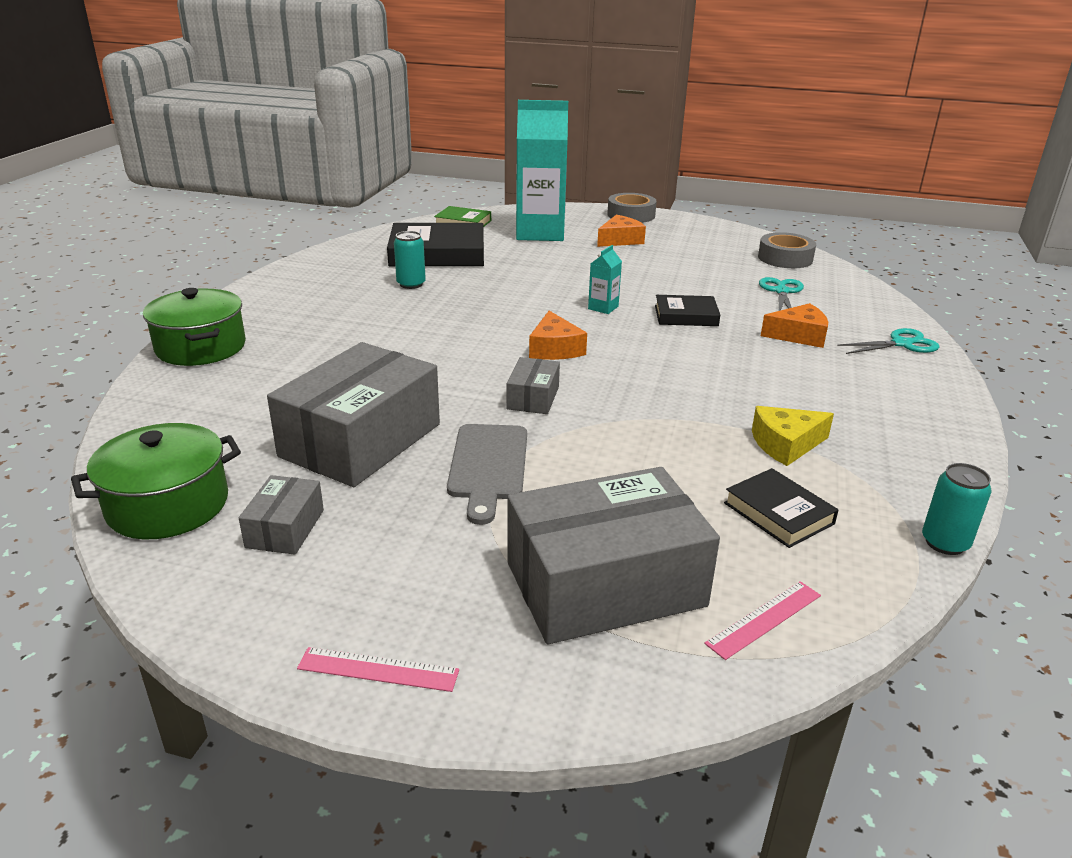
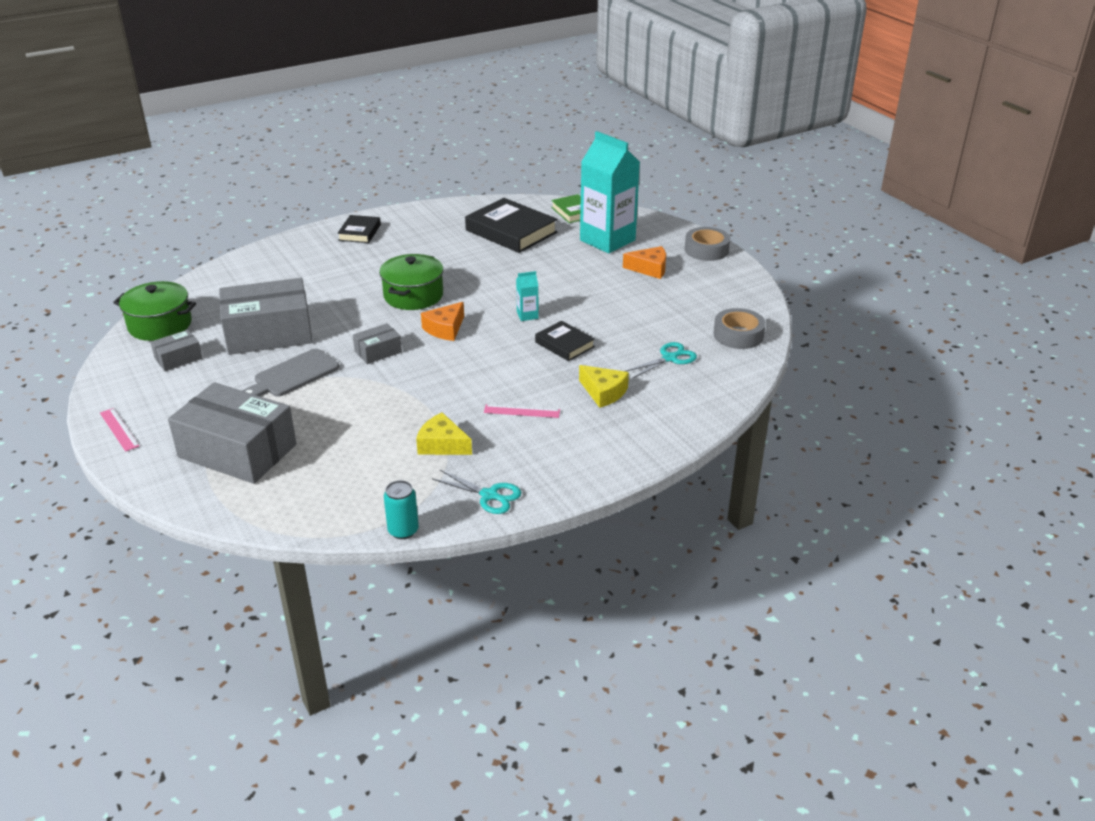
camera: 45 degrees right, 5 degrees up
(201, 347) = (291, 247): green pot -> green pot (413, 295)
(411, 284) = (454, 249): turquoise can -> none
(764, 619) = (263, 502): pink ruler -> pink ruler (522, 411)
(778, 513) = (363, 471): black book -> black book (359, 232)
(799, 335) = (603, 392): orange cheese -> yellow cheese
(901, 344) = (658, 432): turquoise scissors -> turquoise scissors (489, 495)

